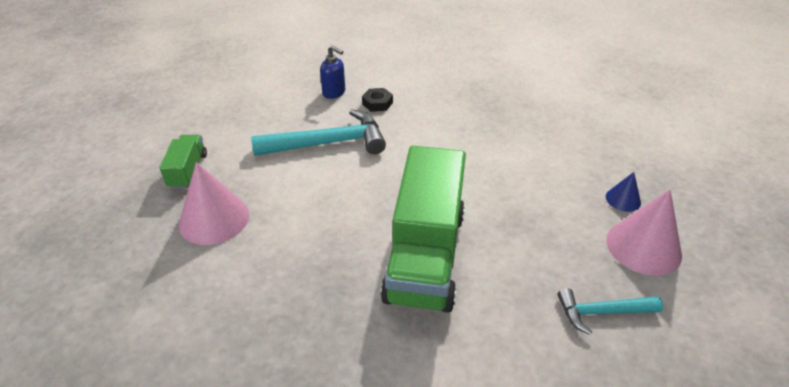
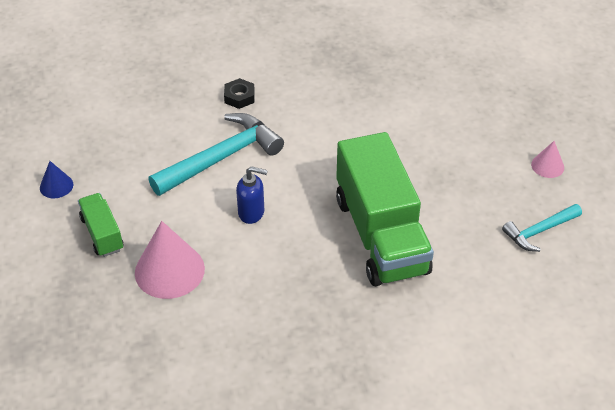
camera: 25 degrees left, 5 degrees up
(334, 93) = (186, 98): blue soap dispenser -> blue soap dispenser (251, 213)
(623, 199) = (514, 127): blue cone -> blue cone (56, 186)
(643, 247) = (547, 166): pink cone -> pink cone, size x0.51

